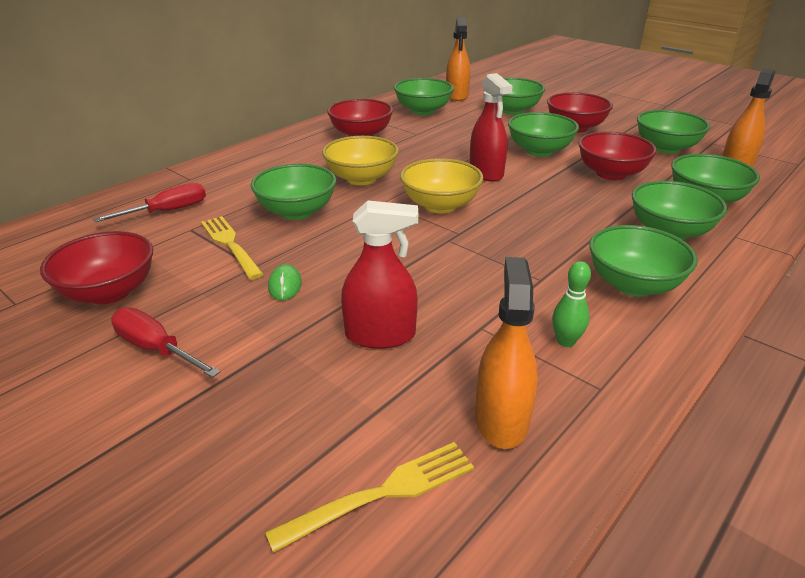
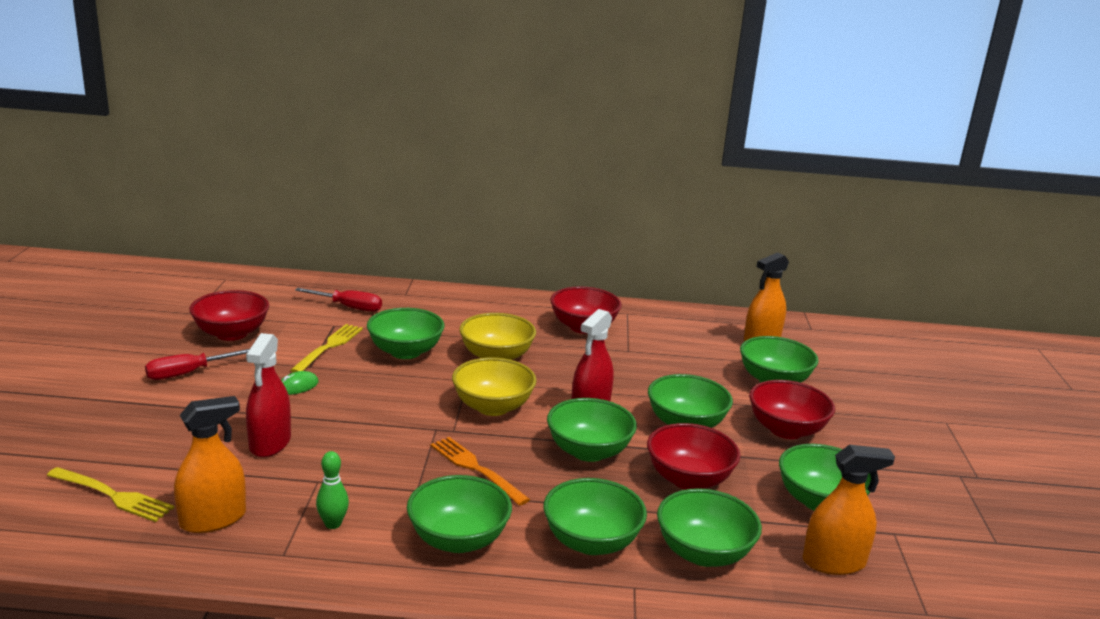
camera: 50 degrees right, 10 degrees down
(156, 349) = (188, 373): red screwdriver -> red screwdriver turned 120 degrees counterclockwise
(380, 335) = (270, 443): red spray bottle -> red spray bottle turned 45 degrees clockwise
(423, 111) = (689, 336): green bowl -> green bowl (588, 451)
(530, 243) = (476, 469): none -> orange fork

